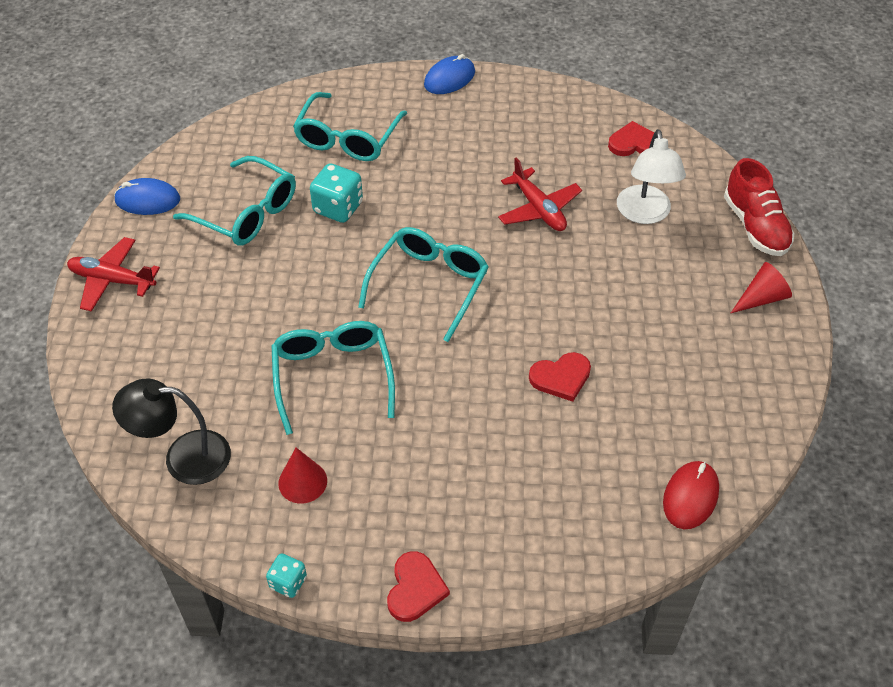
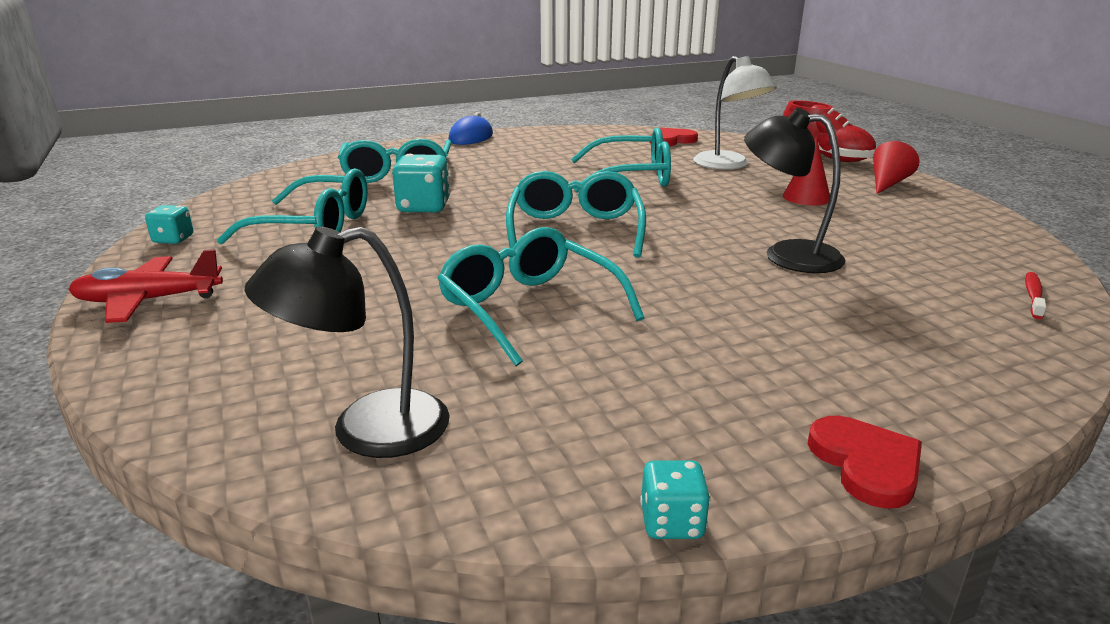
camera: 25 degrees left, 25 degrees down
(147, 200) = (173, 239): blue mouse -> turquoise dice
(302, 482) = (580, 404): red cone -> red cone (806, 197)
(538, 209) = (631, 177): red plane -> turquoise glasses
(561, 377) = (787, 254): red heart -> black lamp
(690, 496) = (1033, 296): red mouse -> red toothbrush

